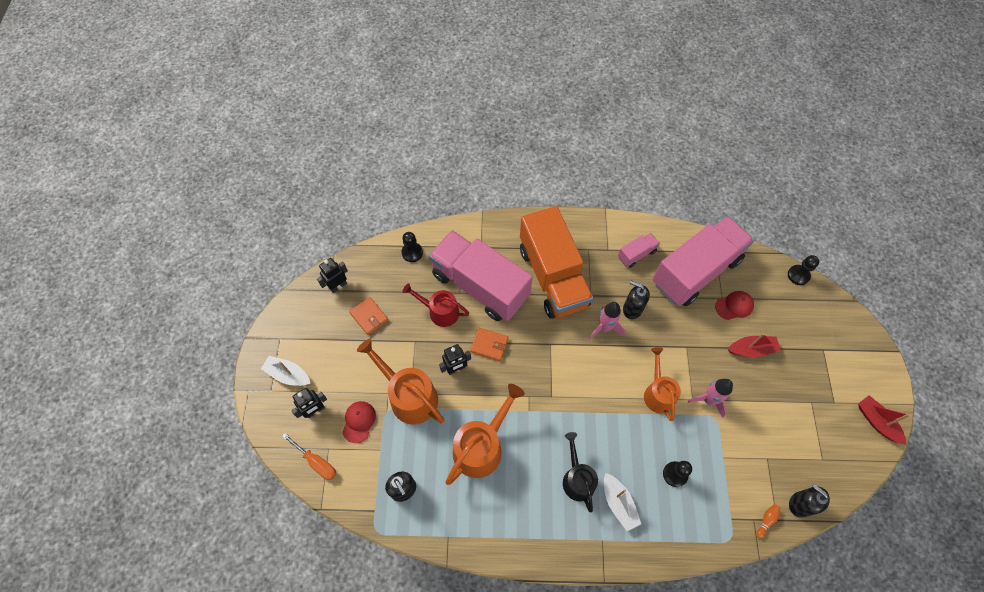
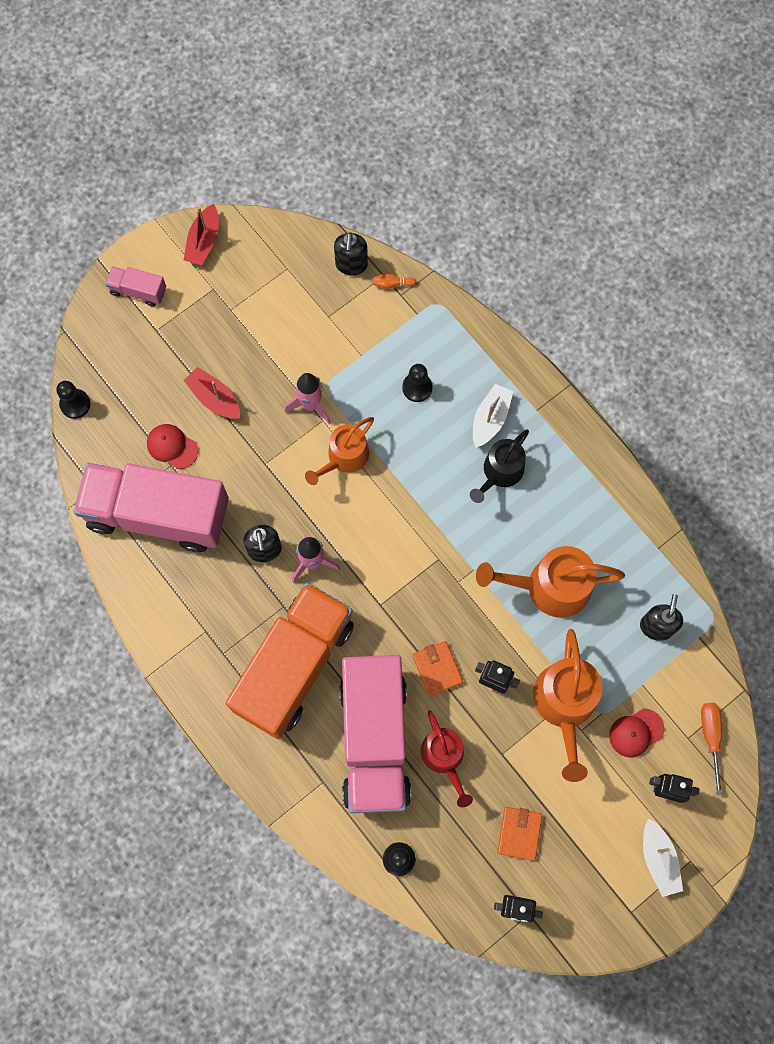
camera: 130 degrees left, 10 degrees up
(636, 254) = (186, 594): pink truck -> pink truck (138, 291)

